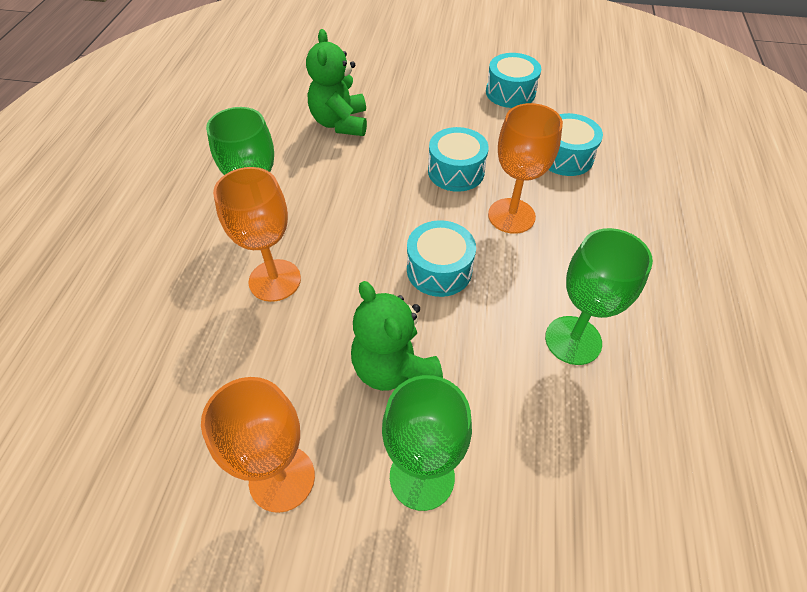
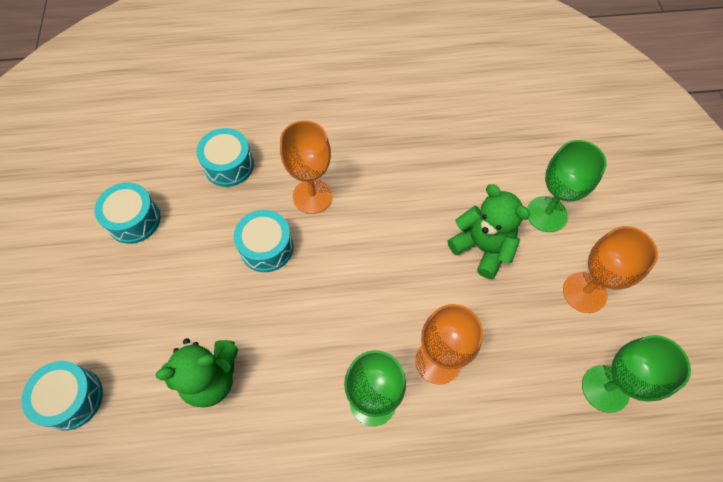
camera: 105 degrees left, 10 degrees up
(394, 368) = (482, 247): green teddy bear -> green teddy bear turned 90 degrees counterclockwise
(439, 270) = (385, 237): turquoise drum -> turquoise drum (72, 398)
(573, 340) = (419, 146): green goblet -> green goblet (605, 388)

